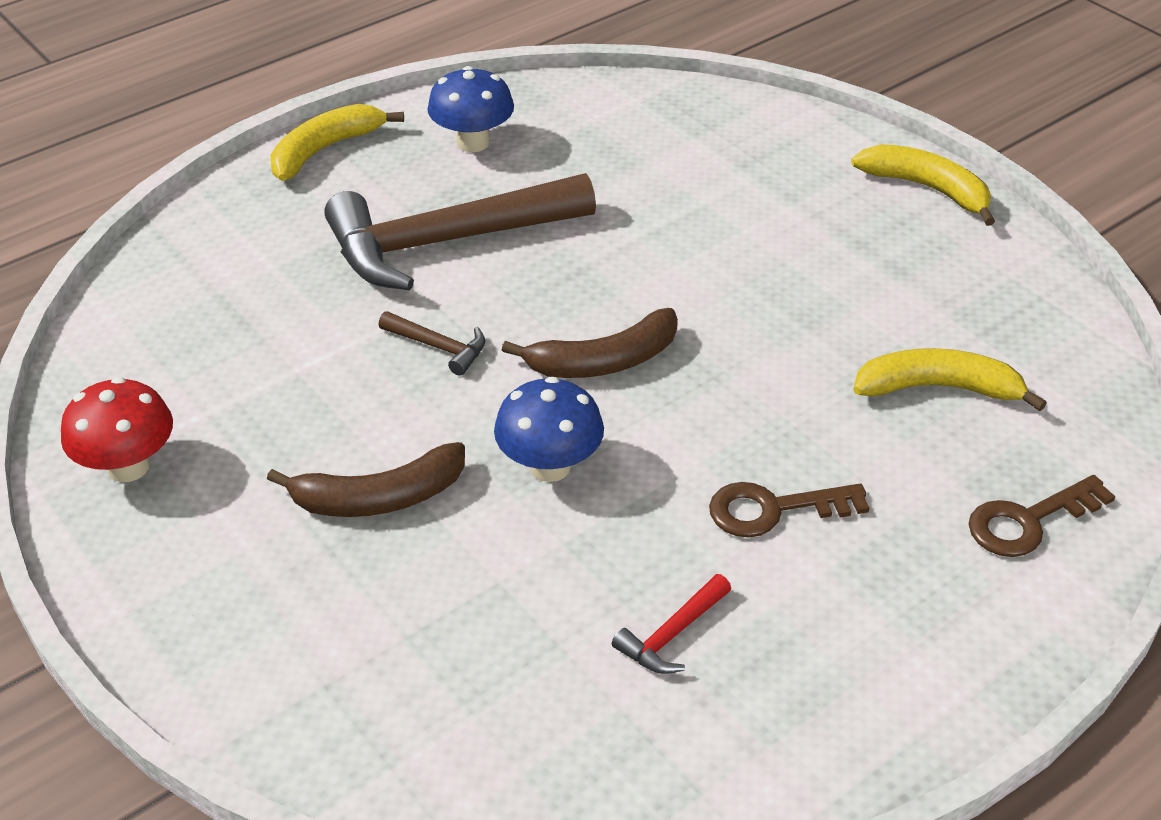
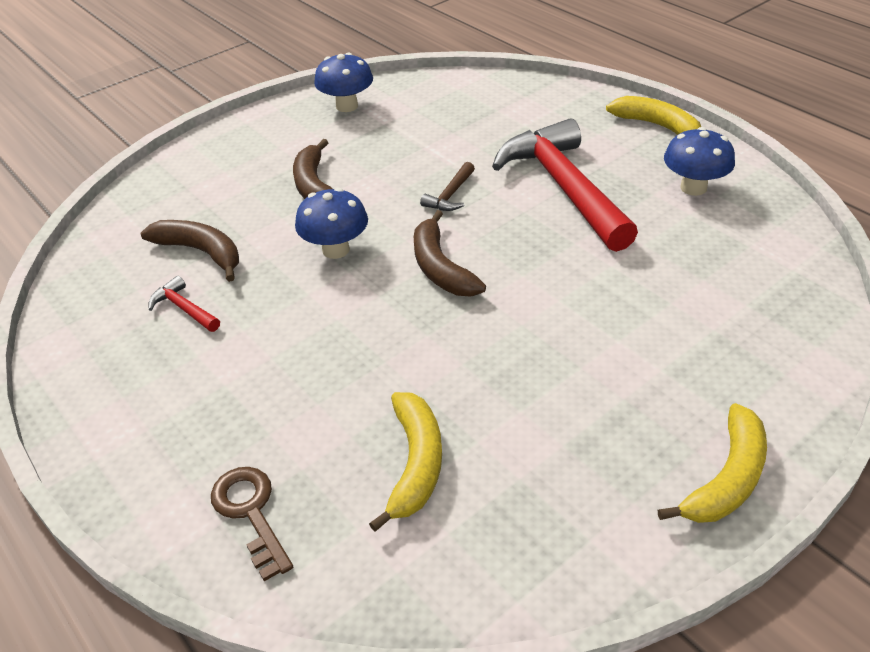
camera: 90 degrees right, 0 degrees up
(128, 467) = (347, 106): red mushroom -> blue mushroom
(446, 242) = (564, 187): brown hammer -> red hammer
(532, 631) = (201, 252): none -> brown banana
(774, 509) = (284, 356): brown key -> none

